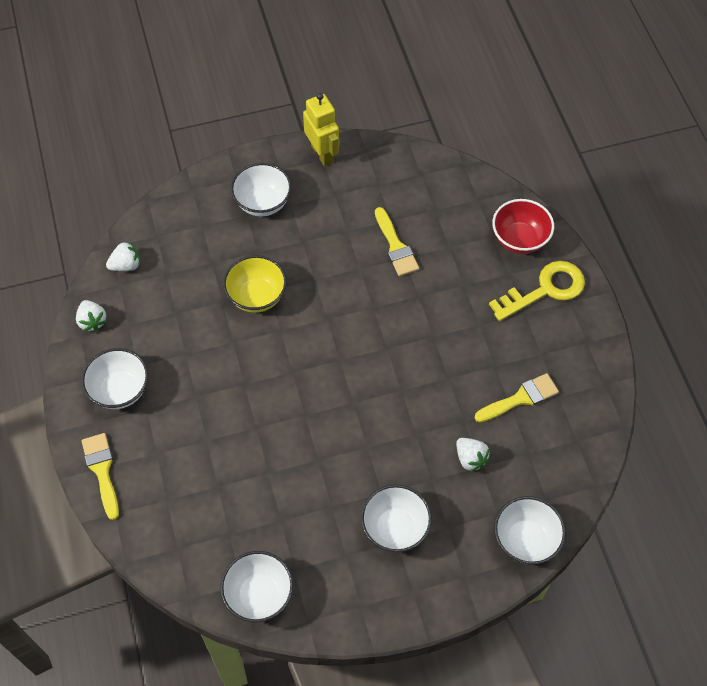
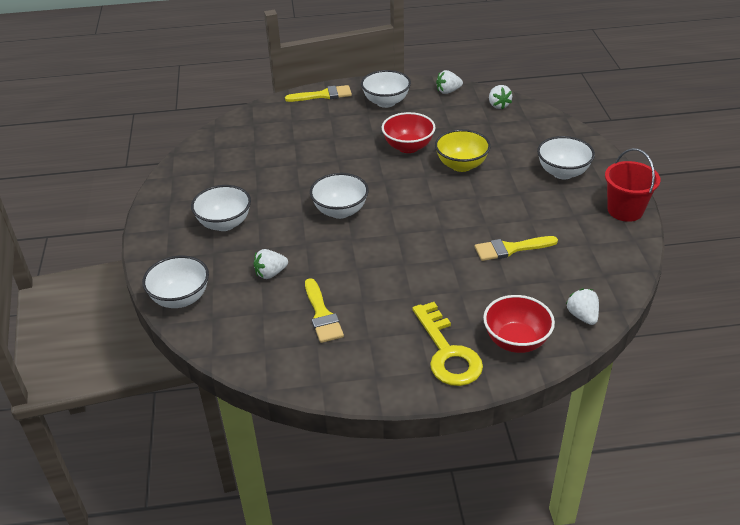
camera: 100 degrees right, 20 degrees down
(223, 354) = (408, 147): none -> red bowl
(259, 595) = (202, 156): white bowl -> white bowl (340, 211)
(322, 154) = (625, 210): yellow robot -> red bucket
(478, 192) = (582, 316): none -> white strawberry

